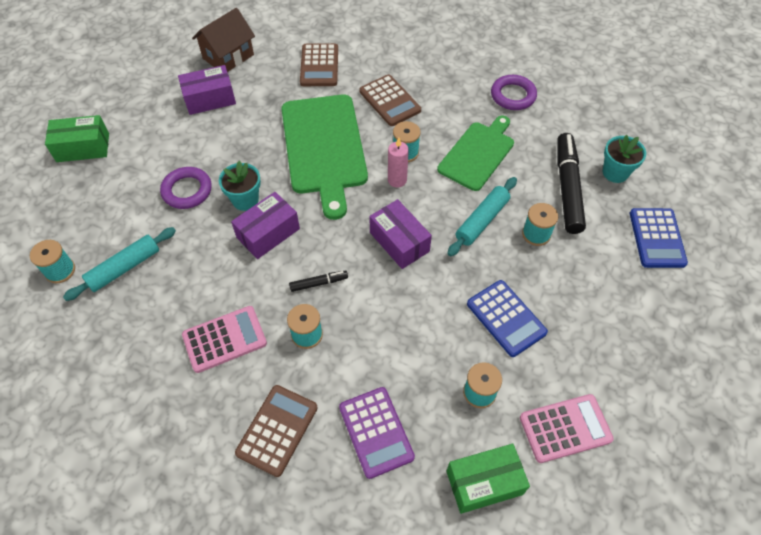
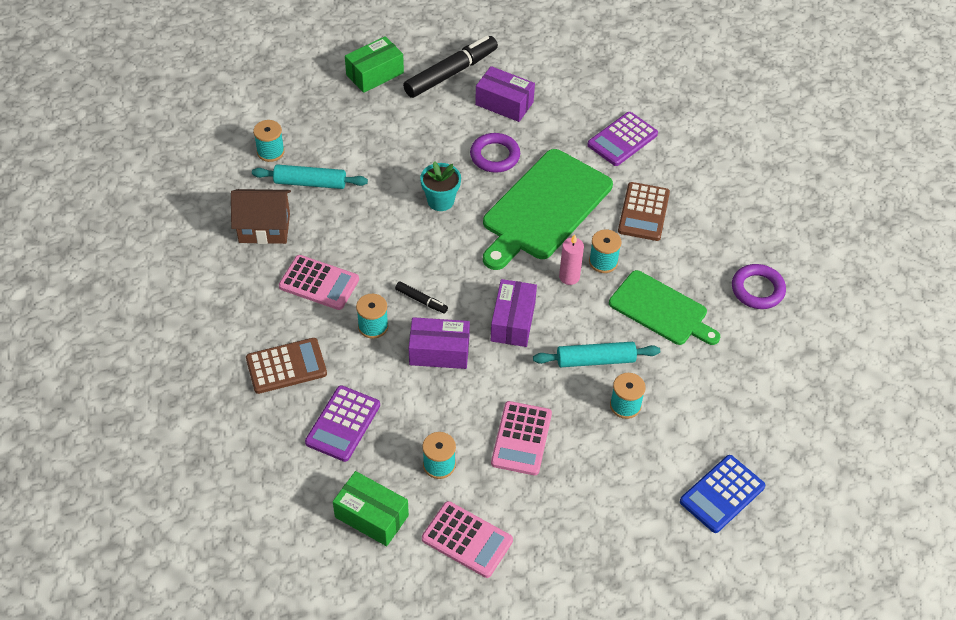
camera: 45 degrees right, 5 degrees down
(83, 147) = (375, 74): green box -> green box turned 75 degrees counterclockwise
(187, 190) = (409, 161): purple ring -> purple ring (495, 156)
(228, 56) = (558, 78): brown house -> brown house (264, 228)
(268, 233) = (428, 237): purple box -> purple box (439, 352)
(319, 66) = (622, 140): brown calculator -> purple calculator
(478, 154) = (661, 310): green cutting board -> green cutting board turned 45 degrees clockwise
(506, 318) = (521, 438): blue calculator -> pink calculator
(567, 188) = (700, 396): black marker -> black marker (450, 73)
(615, 172) = (760, 420): turquoise flower pot -> none

